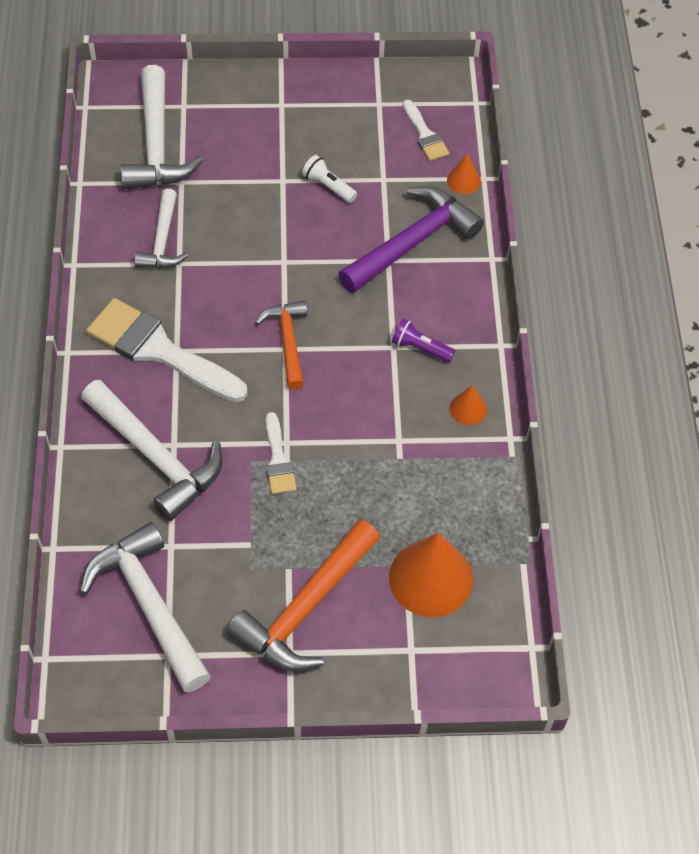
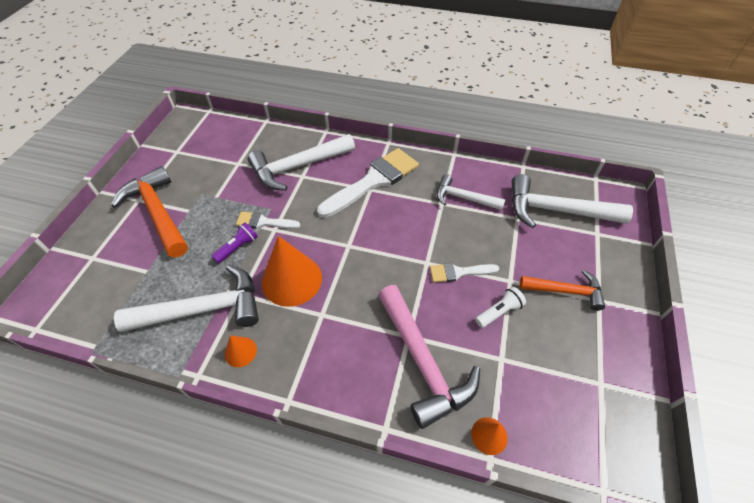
camera: 110 degrees right, 5 degrees down
(149, 605) = (209, 149): white hammer -> white hammer (203, 309)
(288, 342) = (353, 248): orange hammer -> orange hammer (565, 291)
(412, 242) = (422, 361): purple hammer -> pink hammer
(420, 348) = (312, 334): purple flashlight -> purple flashlight (238, 247)
(425, 135) = (555, 416): white brush -> white brush (459, 272)
(431, 578) = (128, 283): orange cone -> orange cone (291, 280)

